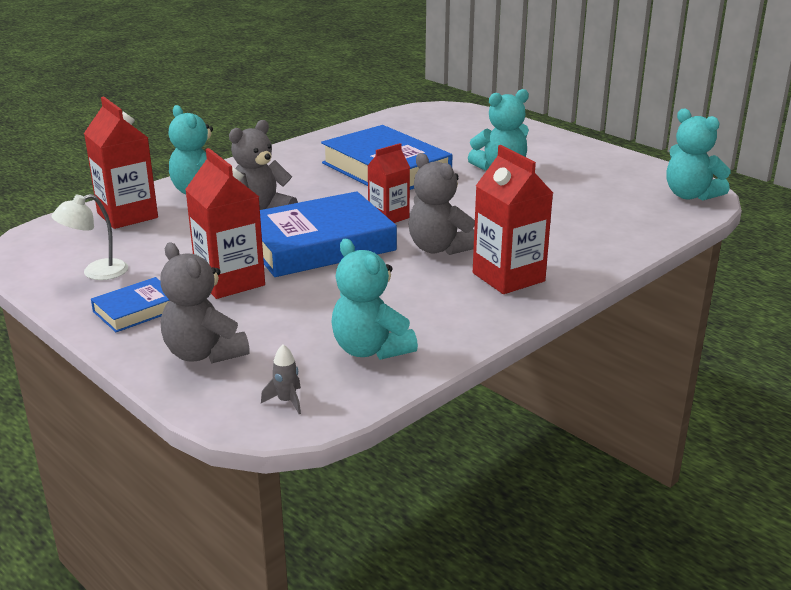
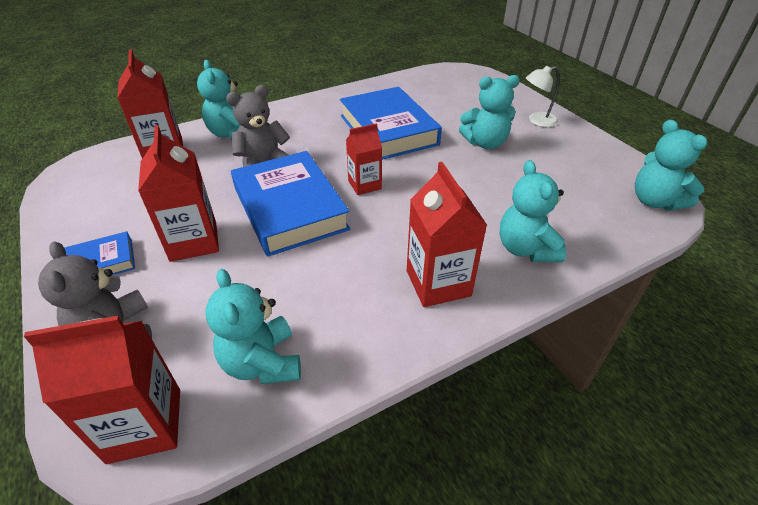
camera: 15 degrees right, 15 degrees up
(96, 272) = (100, 211): white lamp -> white lamp (537, 121)
(286, 401) = (145, 425): grey rocket -> red carton
(318, 244) = (290, 208): blue book -> blue book turned 75 degrees clockwise
(439, 248) = (390, 232): grey teddy bear -> none
(581, 243) = (526, 249): none -> turquoise teddy bear

